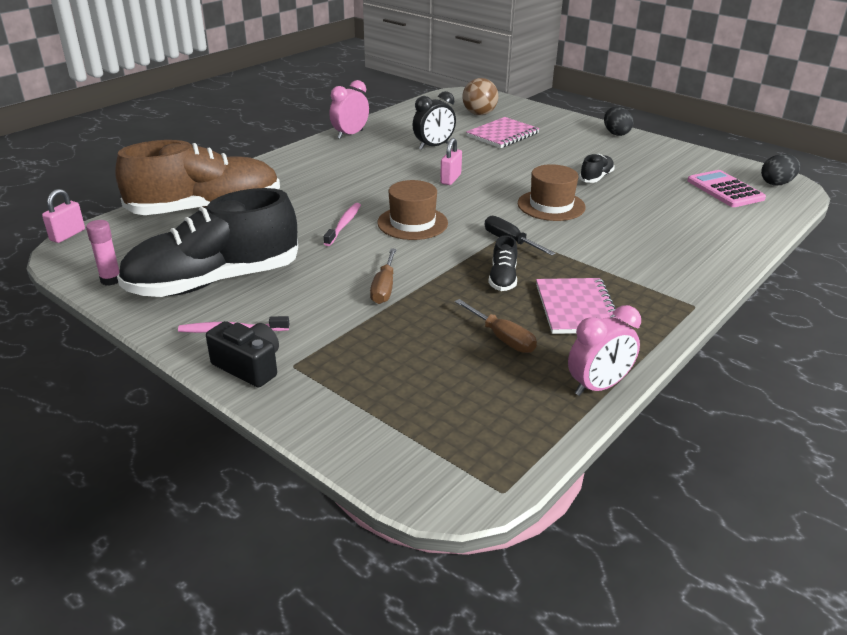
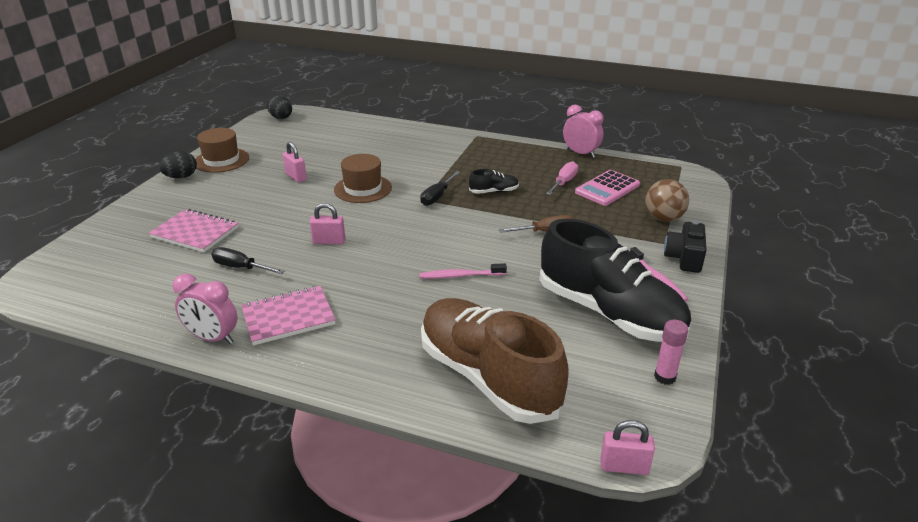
camera: 110 degrees left, 0 degrees up
(412, 223) = (434, 242): brown hat -> brown hat (221, 160)
(433, 146) = (241, 267): black clock -> black screwdriver
(479, 114) = (122, 258): brown ball -> brown ball (663, 218)
(502, 338) = (563, 182): brown screwdriver -> pink screwdriver
(576, 308) = (510, 165): pink notebook -> pink notebook (288, 317)
(596, 177) = (296, 177): black shoe -> pink padlock
(725, 190) = (300, 132): pink calculator -> pink calculator (607, 188)

